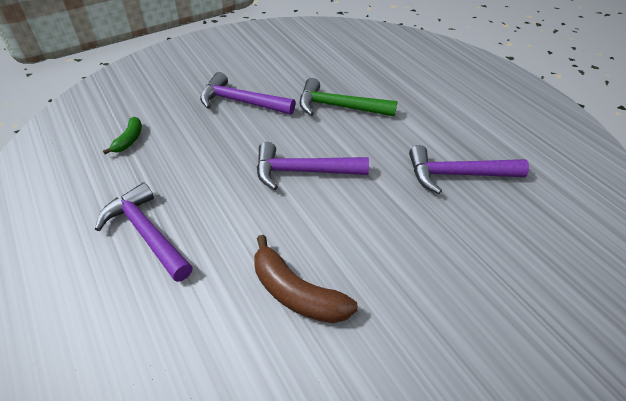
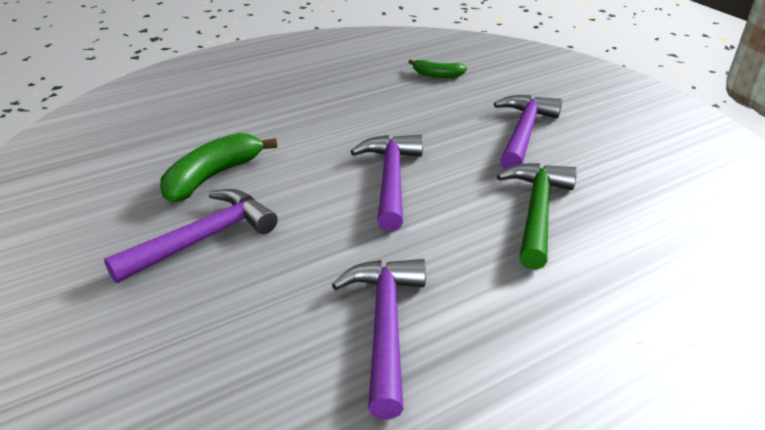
camera: 90 degrees right, 10 degrees down
(147, 233) = (306, 97): purple hammer -> purple hammer (202, 239)
(296, 293) = (213, 176): brown banana -> green banana

